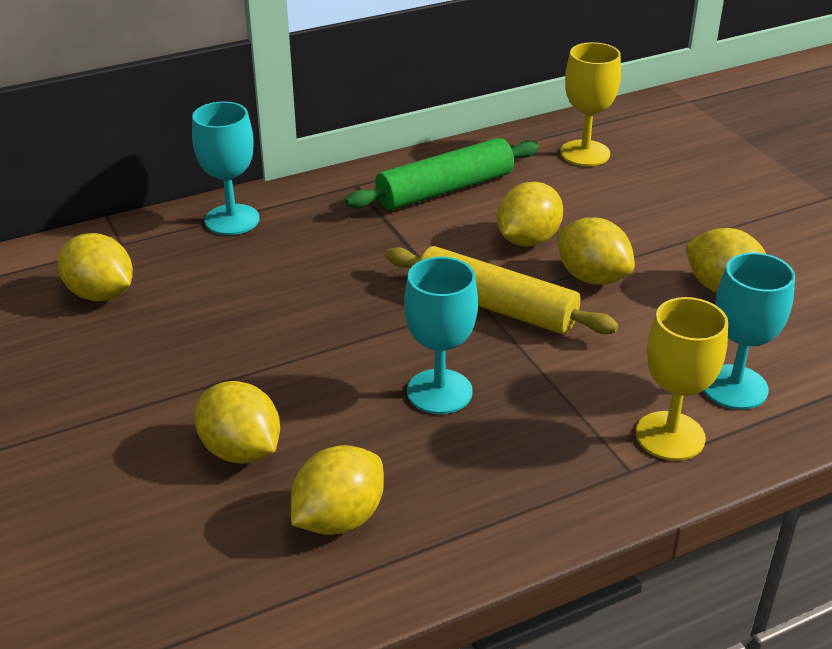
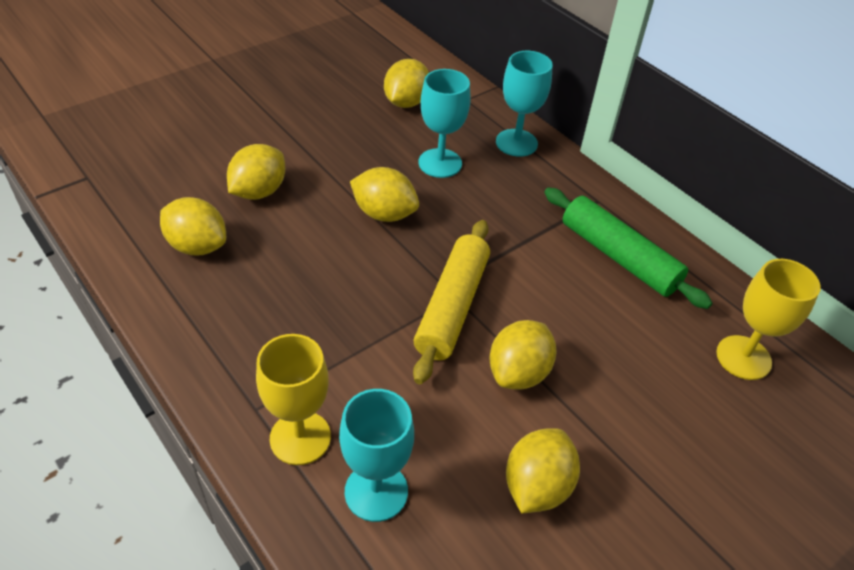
camera: 75 degrees right, 10 degrees up
(439, 392) = (334, 282): turquoise goblet -> turquoise goblet (440, 163)
(528, 240) = (561, 321): yellow lemon -> yellow lemon (384, 214)

